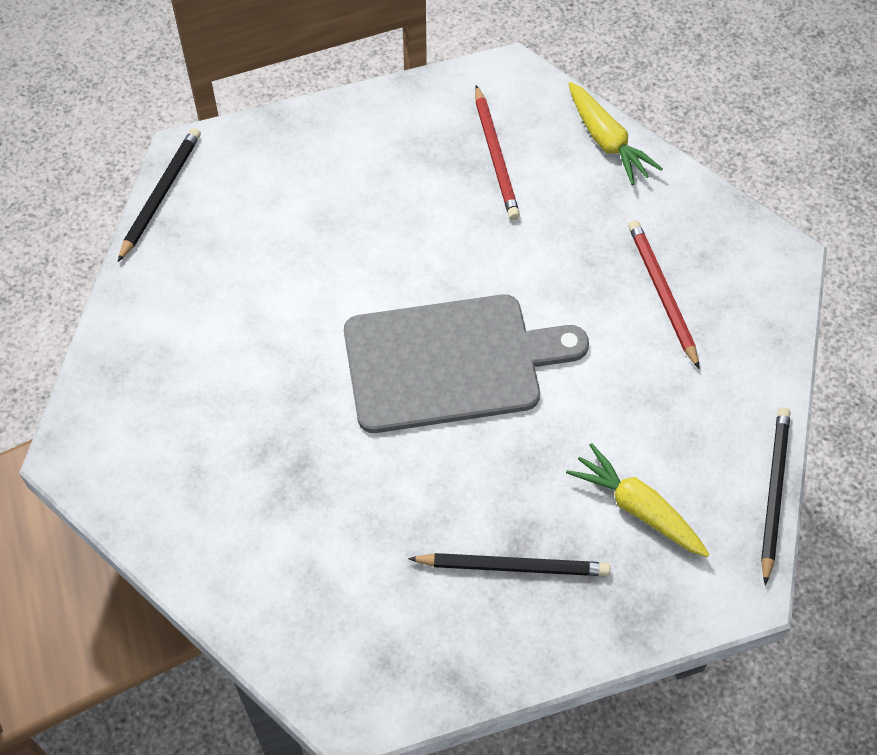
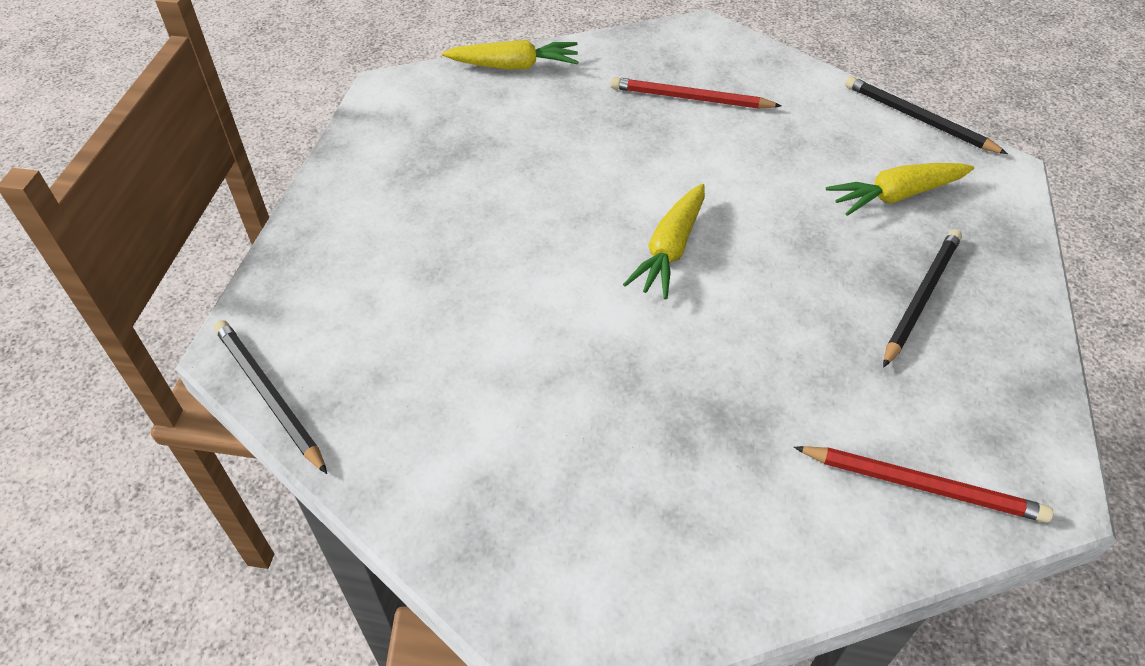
camera: 60 degrees left, 10 degrees down
(450, 362) = (670, 249): grey cutting board -> yellow carrot
(496, 156) = (468, 131): red pencil -> red pencil (922, 485)

